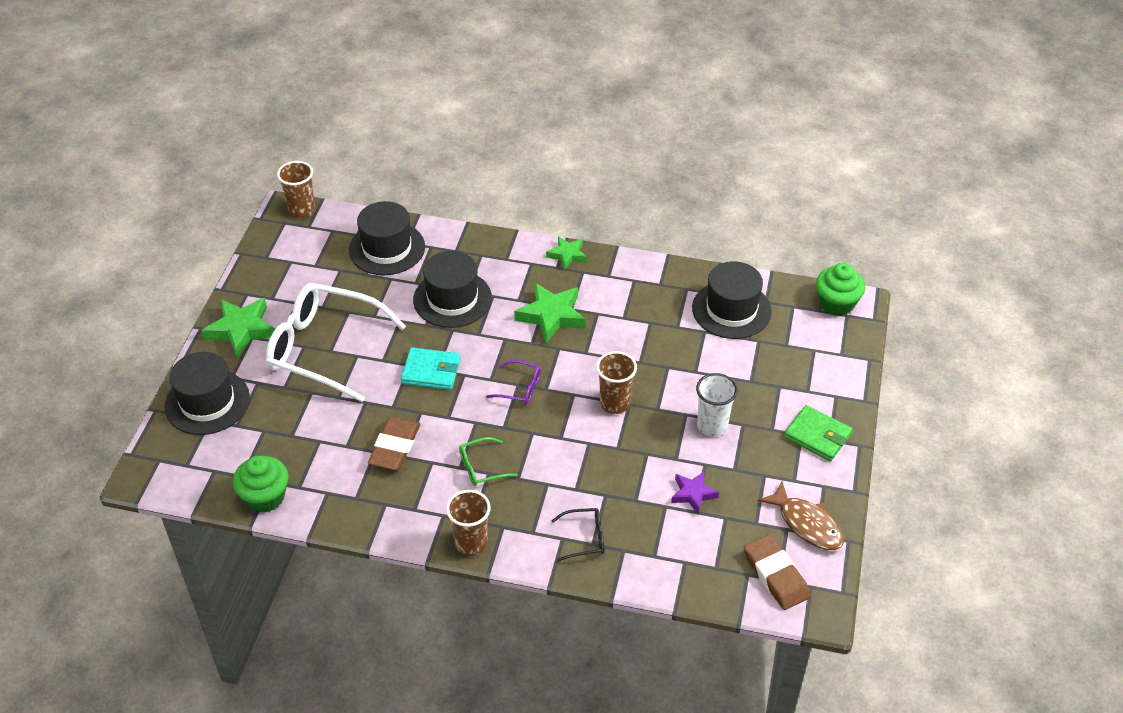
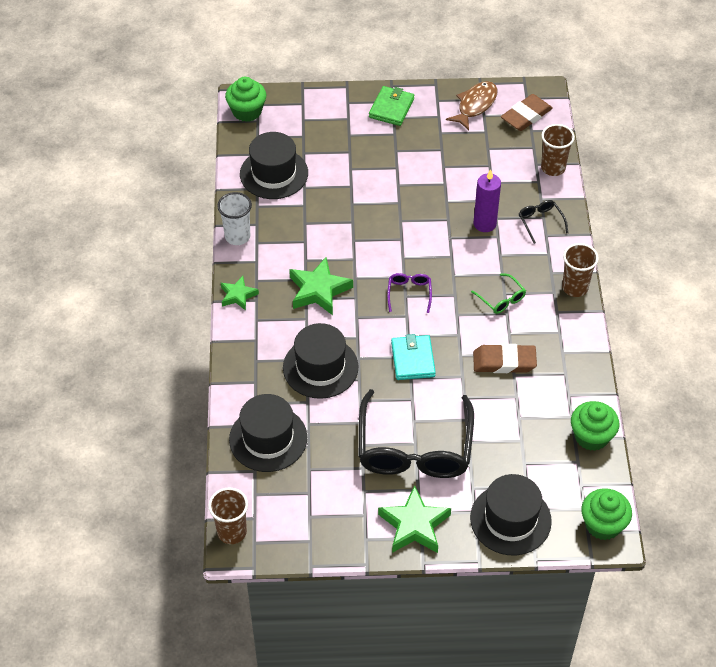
camera: 105 degrees left, 5 degrees up
(160, 475) = (603, 525): none -> green cupcake
(324, 349) = (414, 448): white glasses -> black glasses
(599, 481) = (484, 224): none -> purple candle
(615, 403) = (403, 229): brown cup -> brown cup (553, 168)
(693, 494) = (474, 168): purple star -> none
(712, 426) = (404, 167): white cup -> white cup (237, 236)

